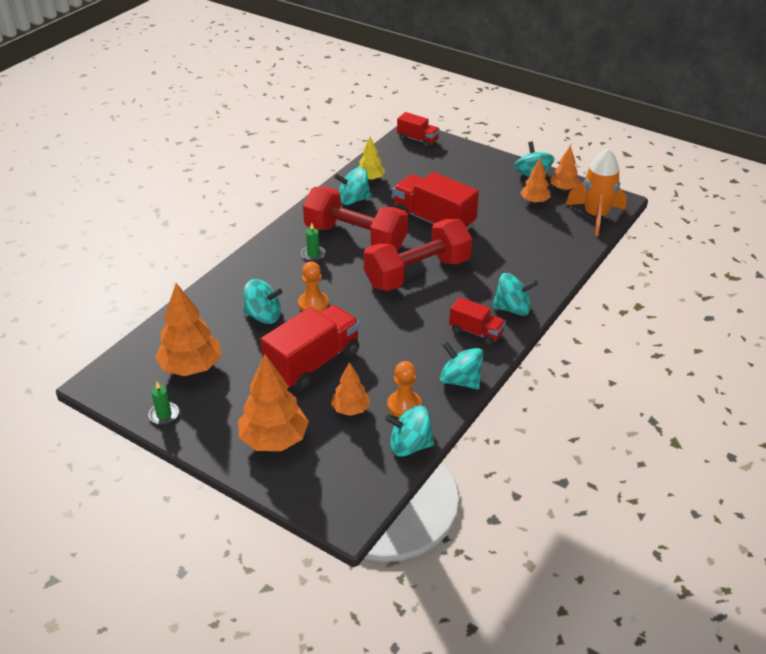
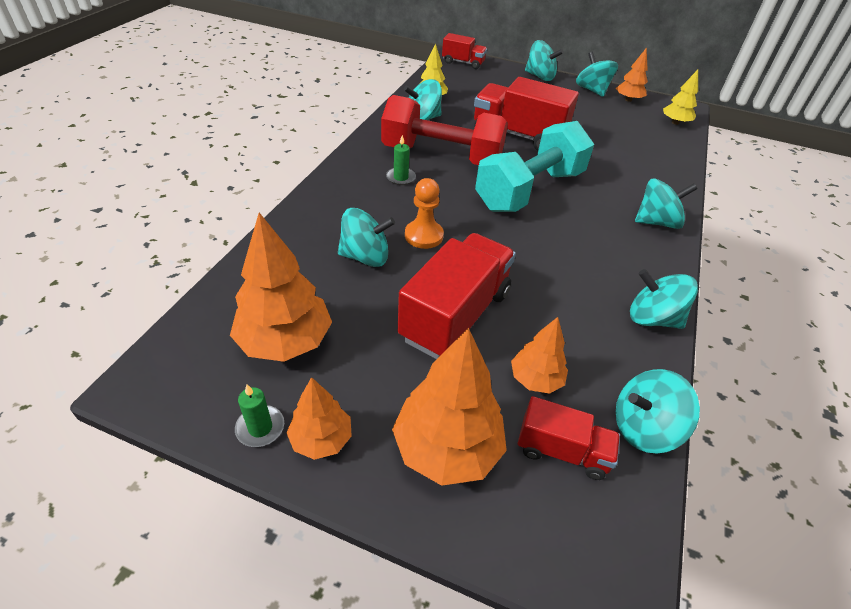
camera: 15 degrees left, 5 degrees up
(404, 405) = (603, 364): orange pawn -> none
(417, 273) = (529, 190): red dumbbell -> turquoise dumbbell
(476, 332) = (633, 253): red truck -> red truck (562, 451)
(487, 159) = (540, 76): none -> turquoise spinning top
(534, 201) = (608, 112): orange tree -> orange tree (321, 439)
(595, 216) = (675, 122): orange rocket -> yellow tree

